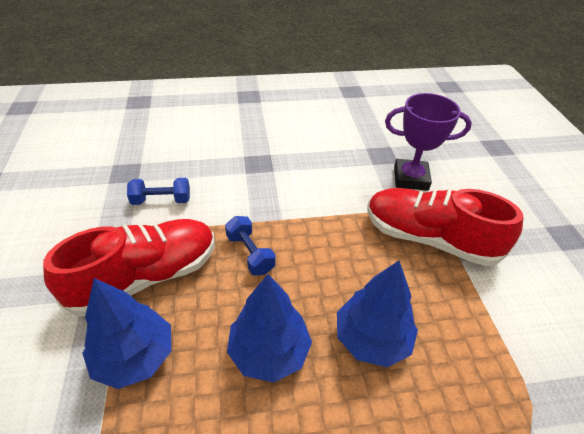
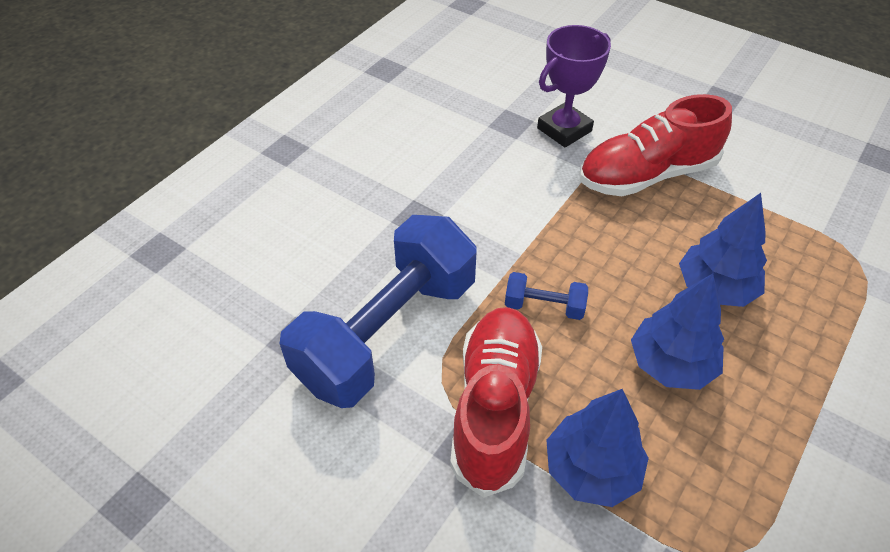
camera: 45 degrees left, 5 degrees up
(161, 200) = (387, 332): blue dumbbell -> blue dumbbell, size x2.49

